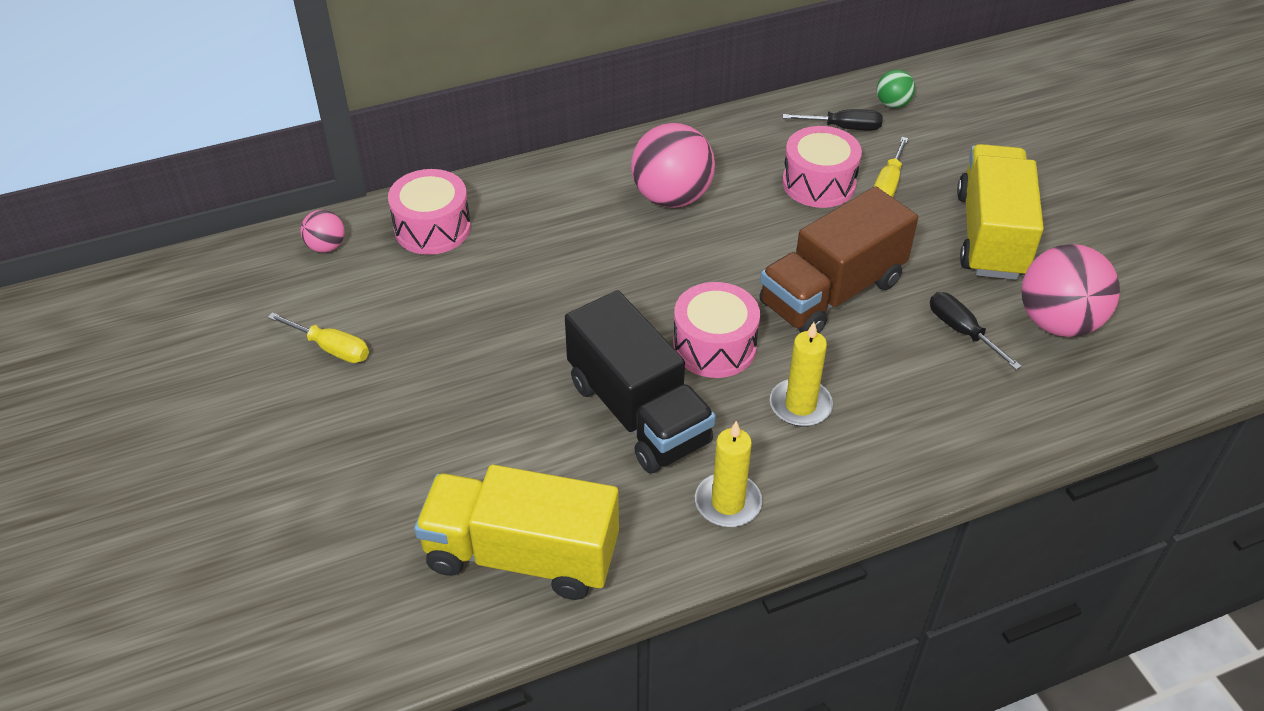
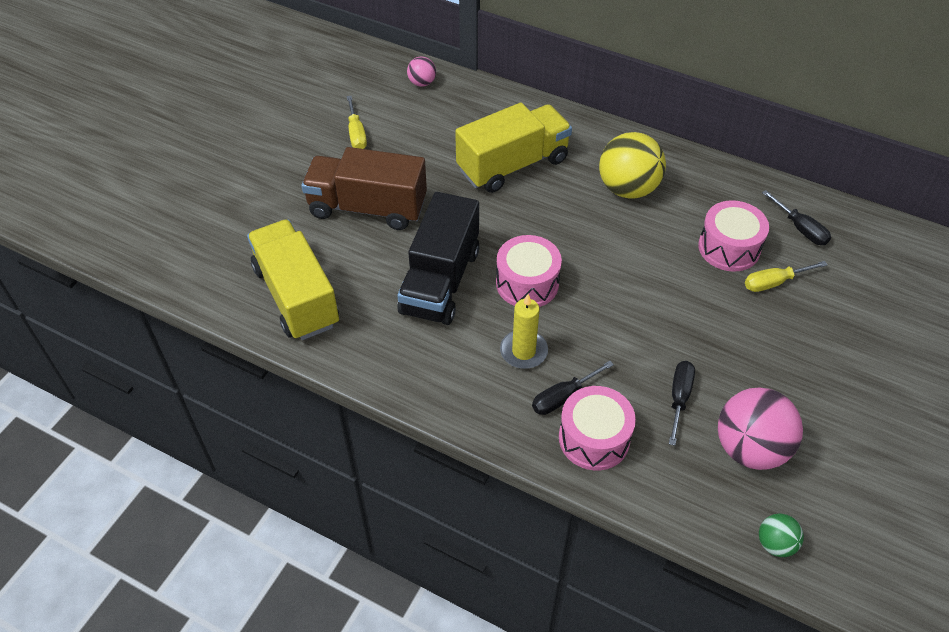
camera: 50 degrees right, 5 degrees up
(432, 228) = (481, 111): pink drum -> pink drum (594, 438)
(672, 197) = (628, 189): pink ball -> yellow ball
(728, 503) = (415, 361): yellow candle -> none
(832, 293) = (636, 312): brown truck -> brown truck (367, 208)
(886, 412) = (563, 397): none -> black screwdriver
(892, 104) = (860, 239): green ball -> green ball (775, 544)
(990, 235) = (793, 365): yellow truck -> yellow truck (512, 165)

